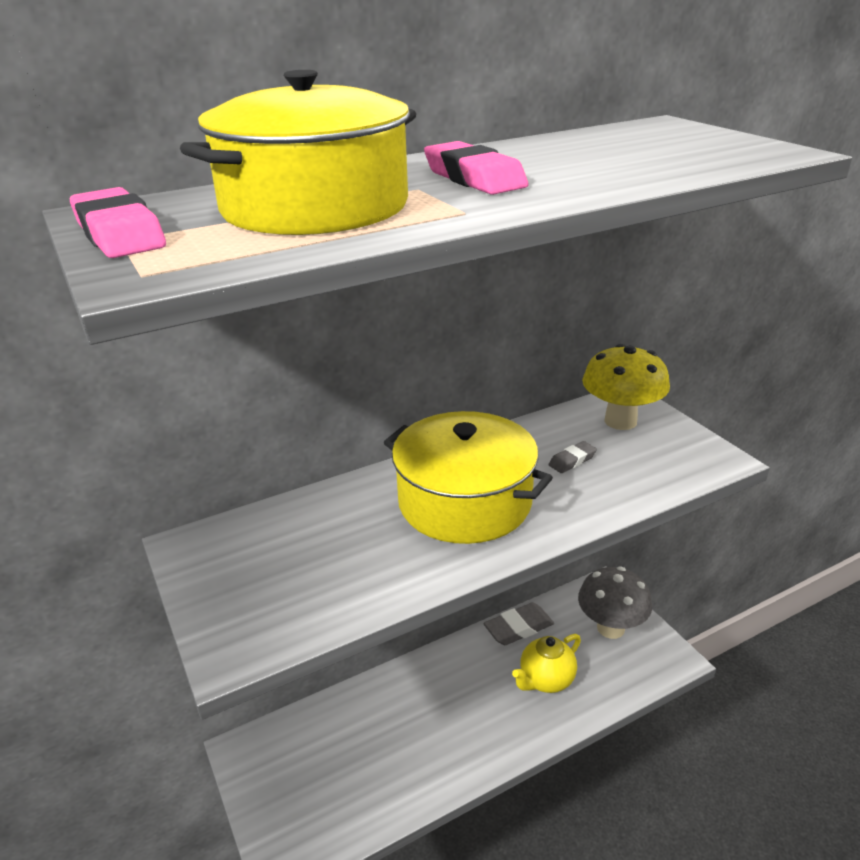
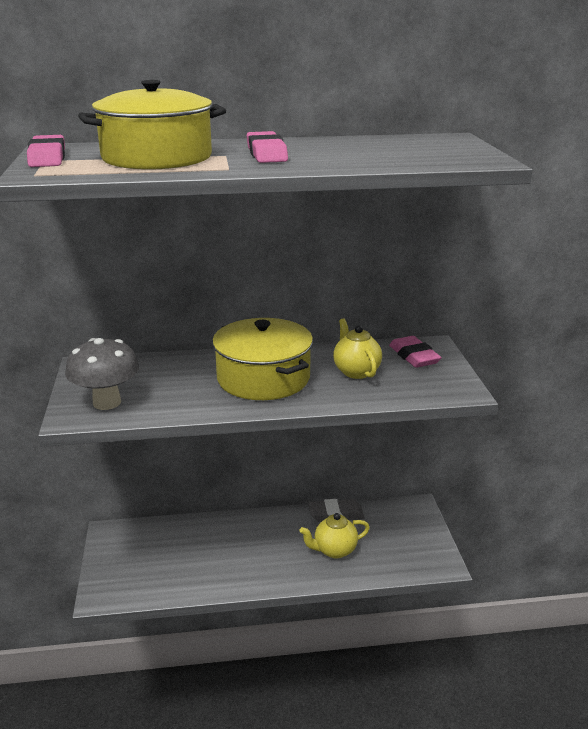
camera: 20 degrees right, 5 degrees down
(572, 460) = (356, 371): grey eraser -> yellow teapot
(610, 628) = (406, 532): grey mushroom -> grey mushroom (107, 402)
(620, 421) = (414, 356): yellow mushroom -> pink eraser

